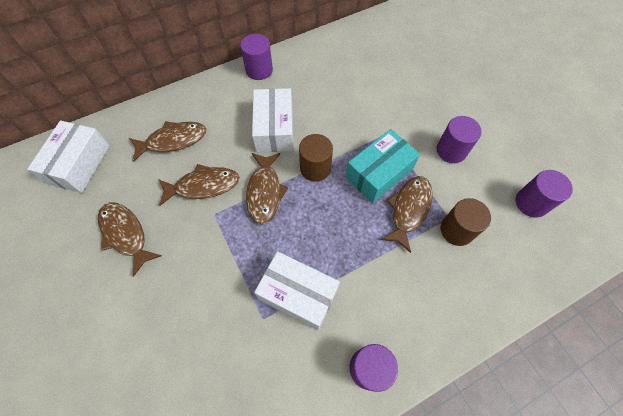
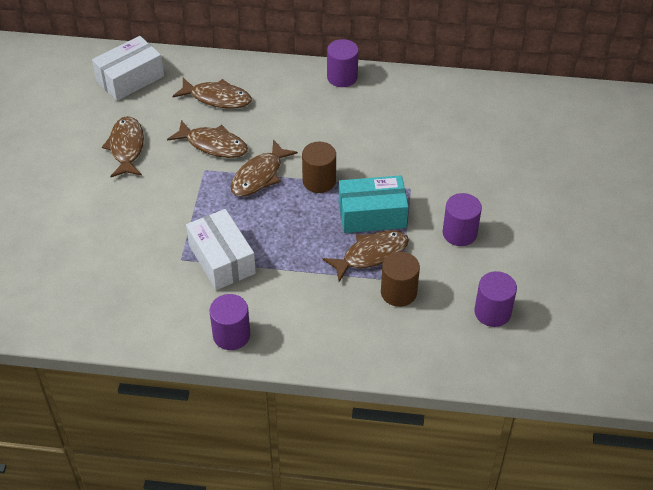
camera: 35 degrees right, 15 degrees down
(274, 129) = (311, 132): white box -> none

